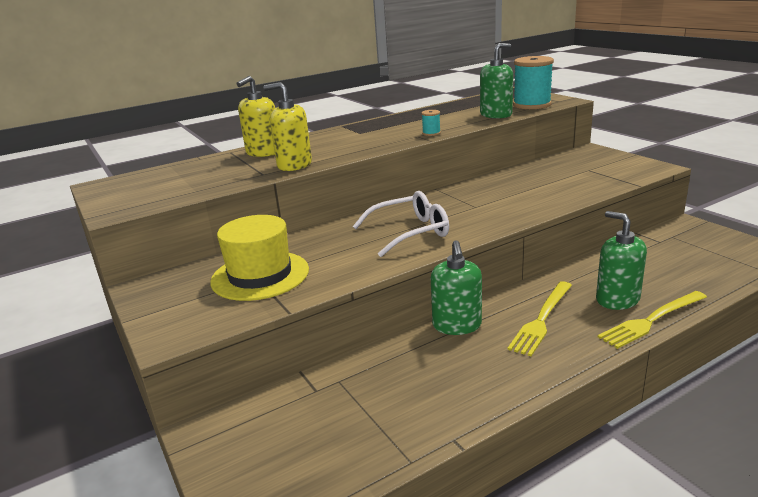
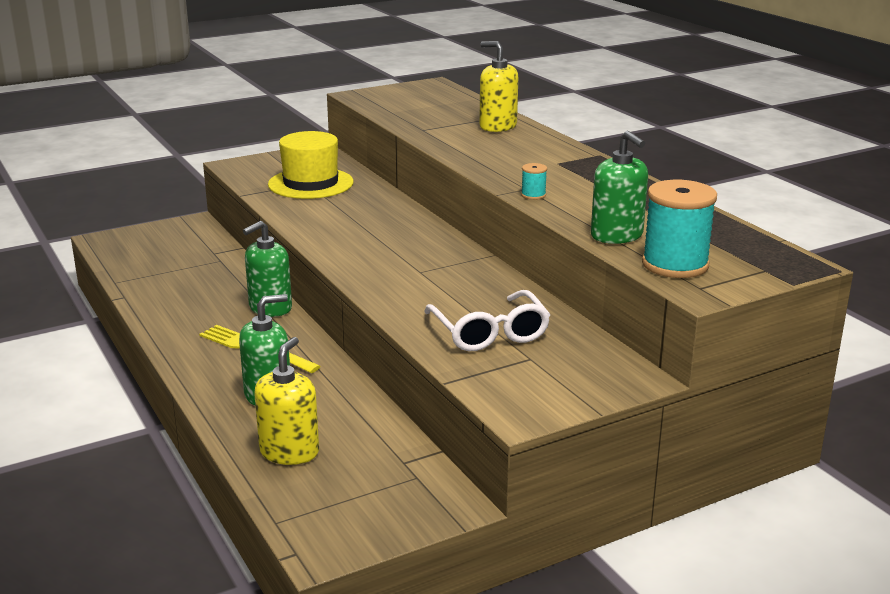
camera: 90 degrees right, 0 degrees up
(294, 165) = (443, 139): yellow soap dispenser -> yellow soap dispenser (289, 452)
(409, 232) = (365, 237): white glasses -> white glasses (489, 332)
(457, 325) = (270, 308): green soap dispenser -> green soap dispenser turned 45 degrees counterclockwise
(651, 320) = (217, 406): yellow fork -> none

